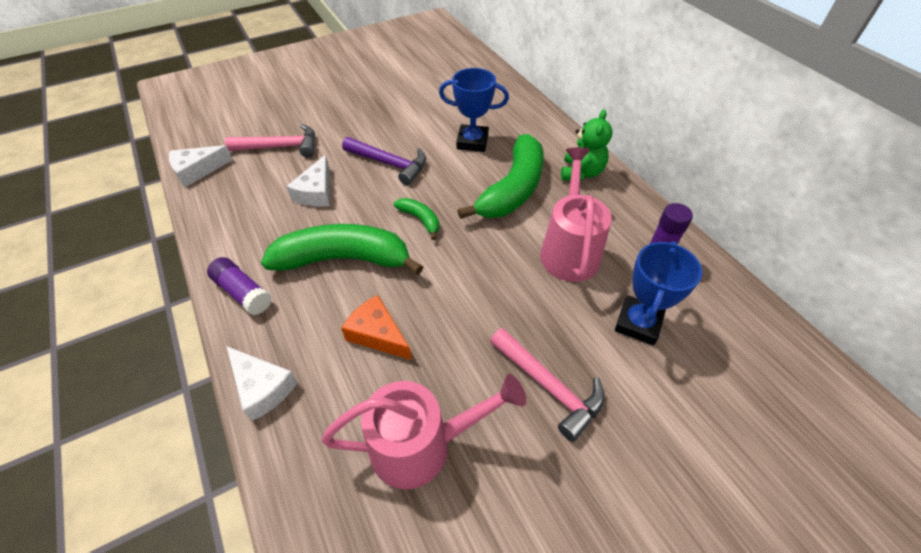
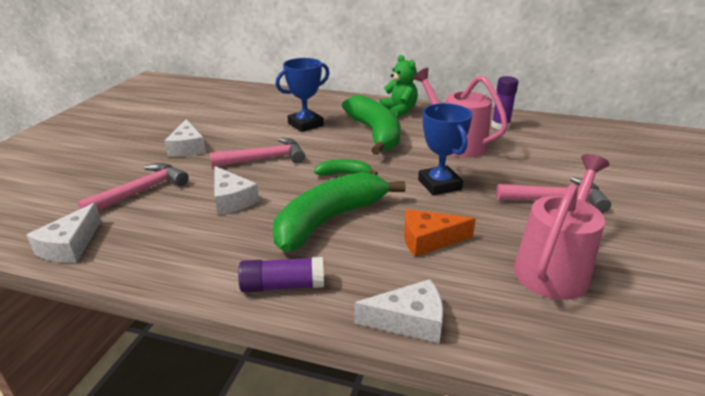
camera: 45 degrees left, 20 degrees down
(358, 118) = (187, 148): none -> white cheese
(389, 164) = (264, 159): purple hammer -> pink hammer
(638, 323) = (541, 153): blue trophy -> blue trophy (439, 185)

